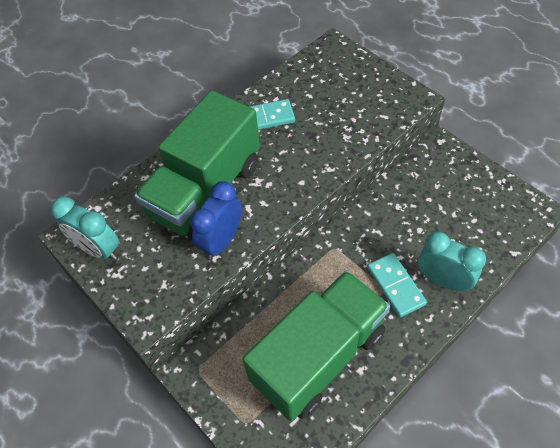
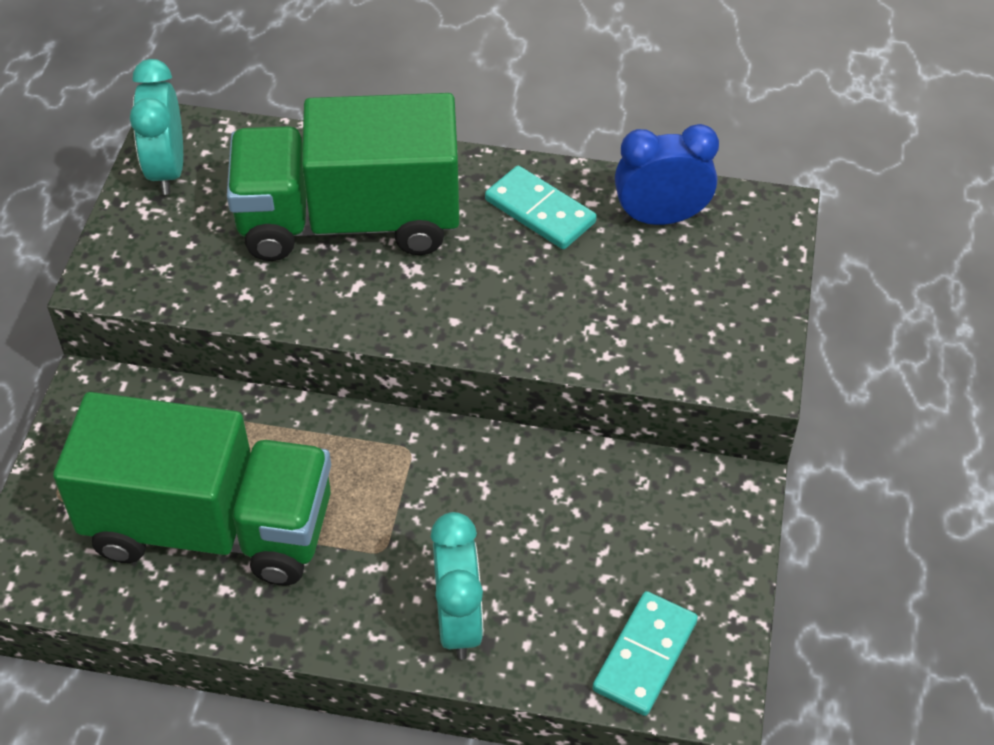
camera: 50 degrees right, 5 degrees down
(222, 241) = (278, 287): blue clock -> blue clock (661, 218)
(396, 286) = (400, 563): turquoise domino -> turquoise domino (645, 656)

